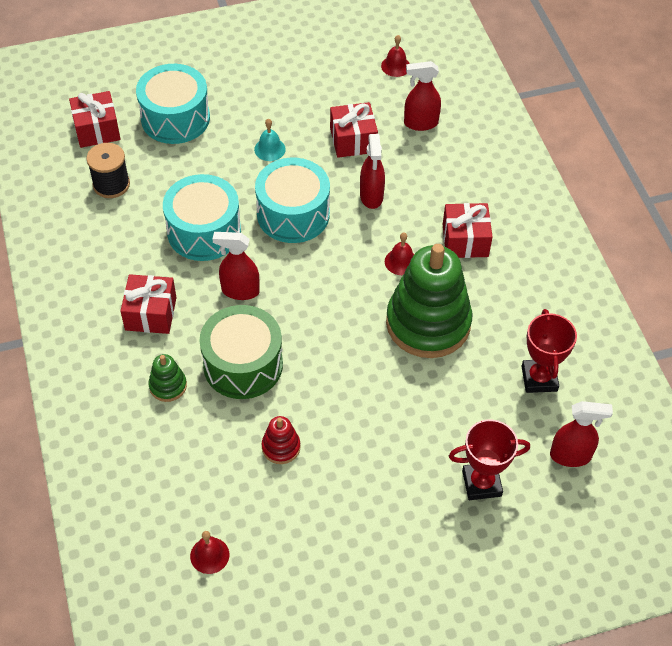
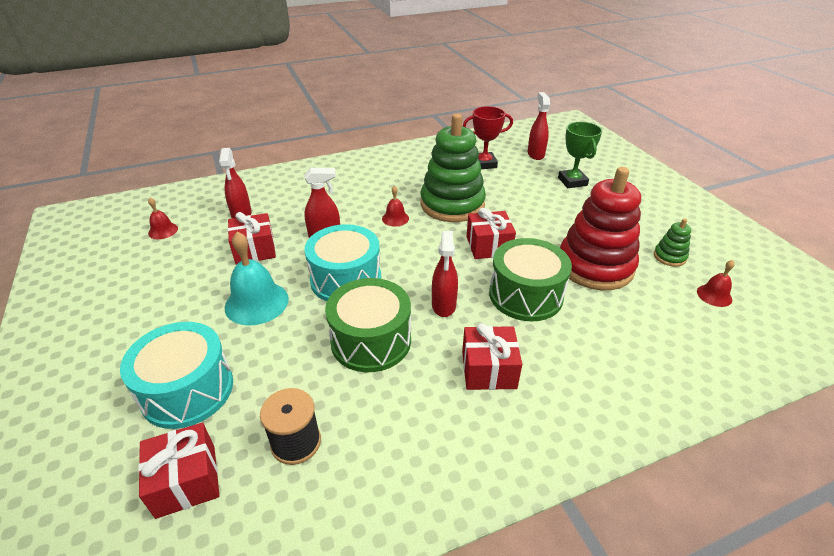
camera: 95 degrees left, 15 degrees down
(168, 386) = (570, 343): green stacking toy -> green stacking toy (669, 257)
(204, 231) = (371, 340): turquoise drum -> green drum
(269, 149) = (256, 303): turquoise bell -> turquoise bell, size x1.88
(281, 447) = (595, 266): red stacking toy -> red stacking toy, size x2.35
(465, 240) = (371, 191): red gift -> red gift (488, 246)
(481, 483) = (572, 181): red trophy -> green trophy

